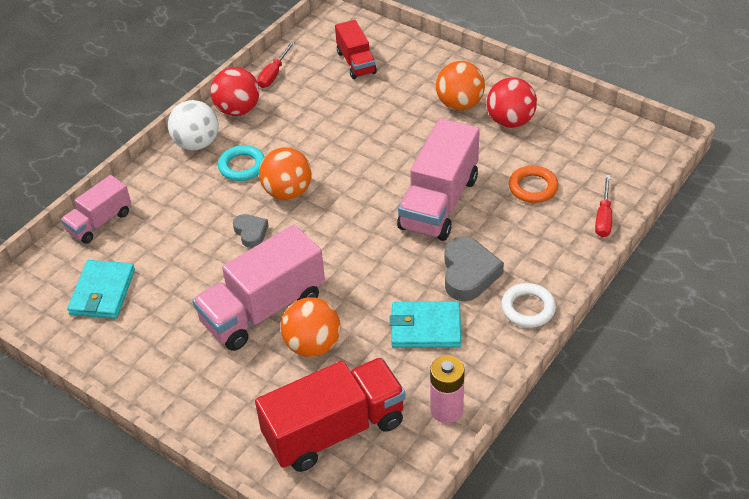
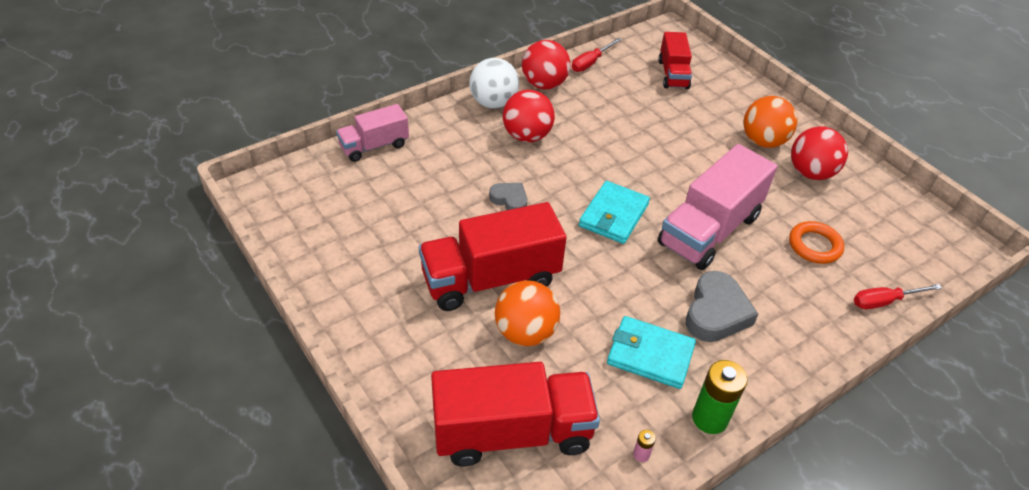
camera: 15 degrees right, 0 degrees up
(102, 292) = (346, 211): turquoise wallet -> turquoise wallet (613, 215)
(242, 166) = (527, 136): turquoise ring -> red ball
(251, 232) = (509, 200): grey heart -> grey heart turned 45 degrees counterclockwise
(263, 309) = (490, 279): pink truck -> red truck
(287, 192) = (561, 173): orange ball -> none
(446, 410) = (641, 454): pink battery -> pink battery, size x0.44
(492, 362) = (709, 418): none -> green battery
(528, 308) = (769, 372): white ring -> none
(603, 217) = (884, 301): red screwdriver -> red screwdriver turned 45 degrees clockwise

